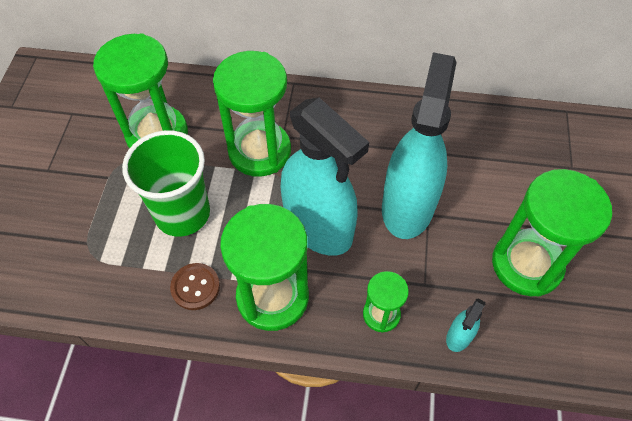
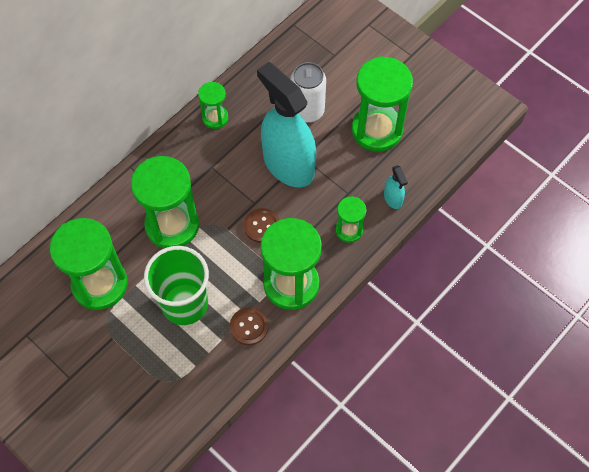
camera: 55 degrees left, 5 degrees up
(318, 226) = (262, 226): turquoise spray bottle -> brown button
(402, 114) = (215, 118): none -> green hourglass
(484, 184) = (307, 111): none -> white can

